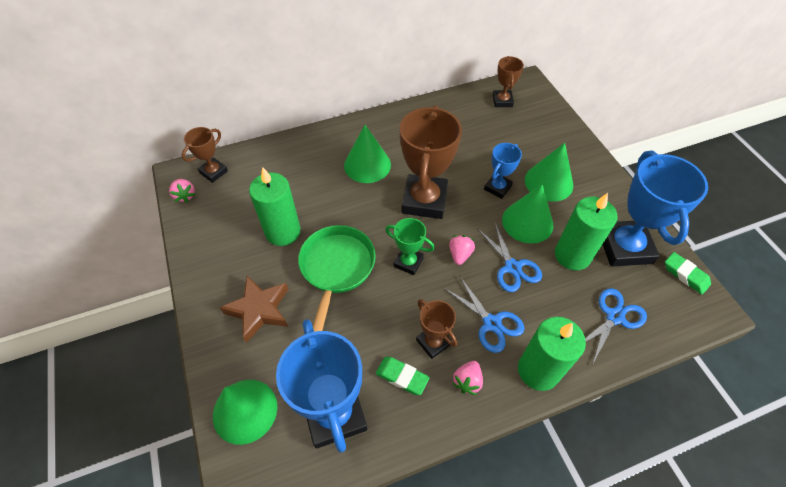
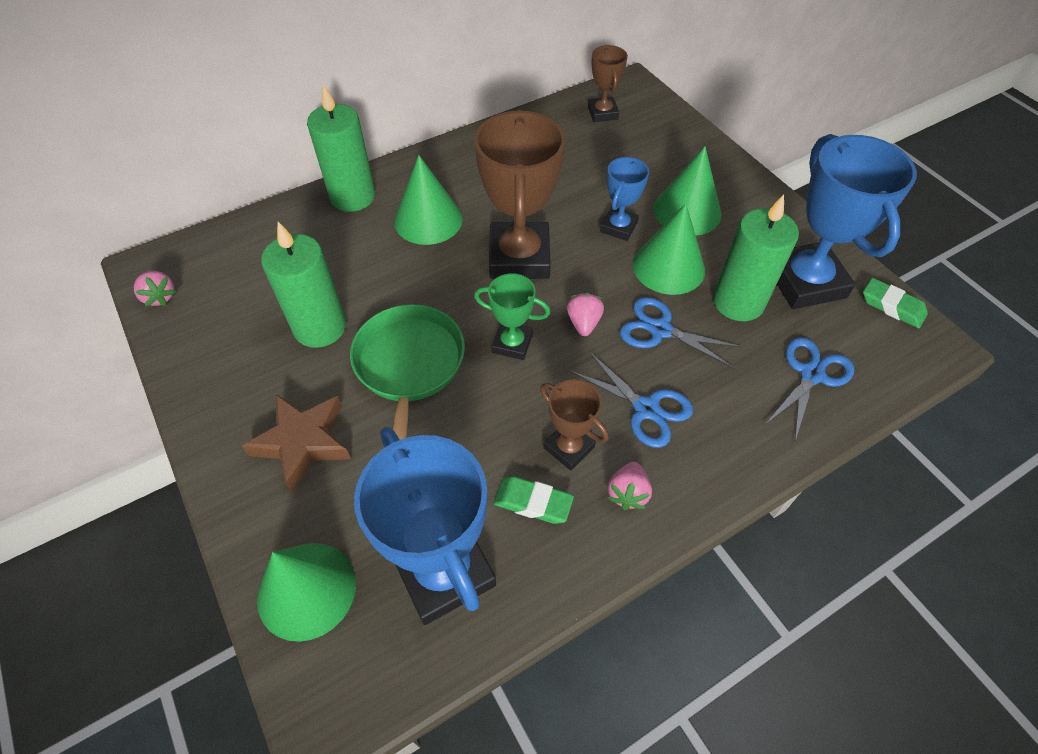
camera: 10 degrees left, 0 degrees up
(213, 172) = (199, 258): brown trophy -> none
(512, 267) = (660, 330): blue scissors -> blue scissors turned 150 degrees clockwise
(538, 370) = (723, 462): green candle -> green candle (353, 196)

